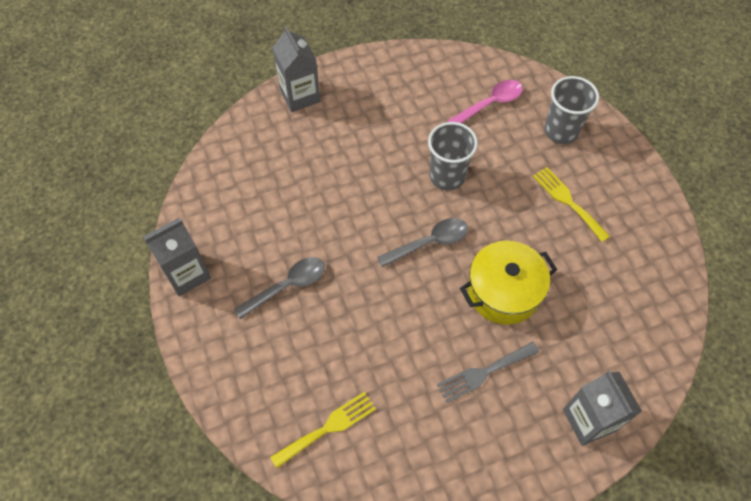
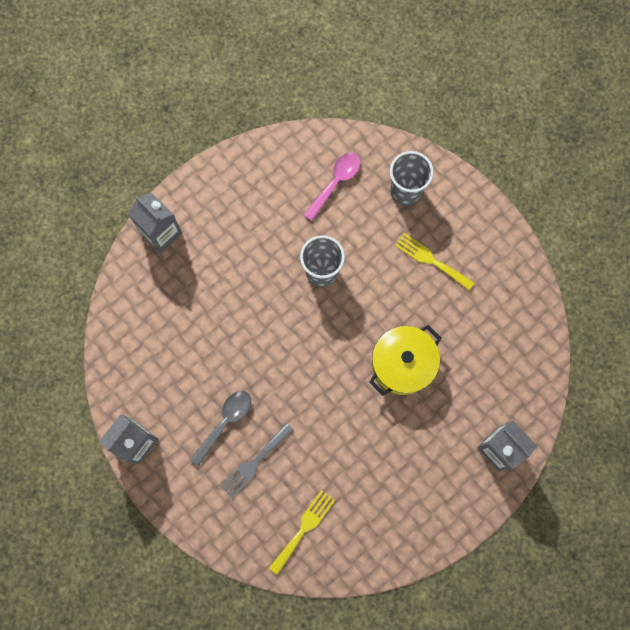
camera: 20 degrees left, 15 degrees up
(429, 242) = (328, 341): grey spoon -> none
(484, 373) = (408, 439): grey fork -> grey fork (254, 462)

